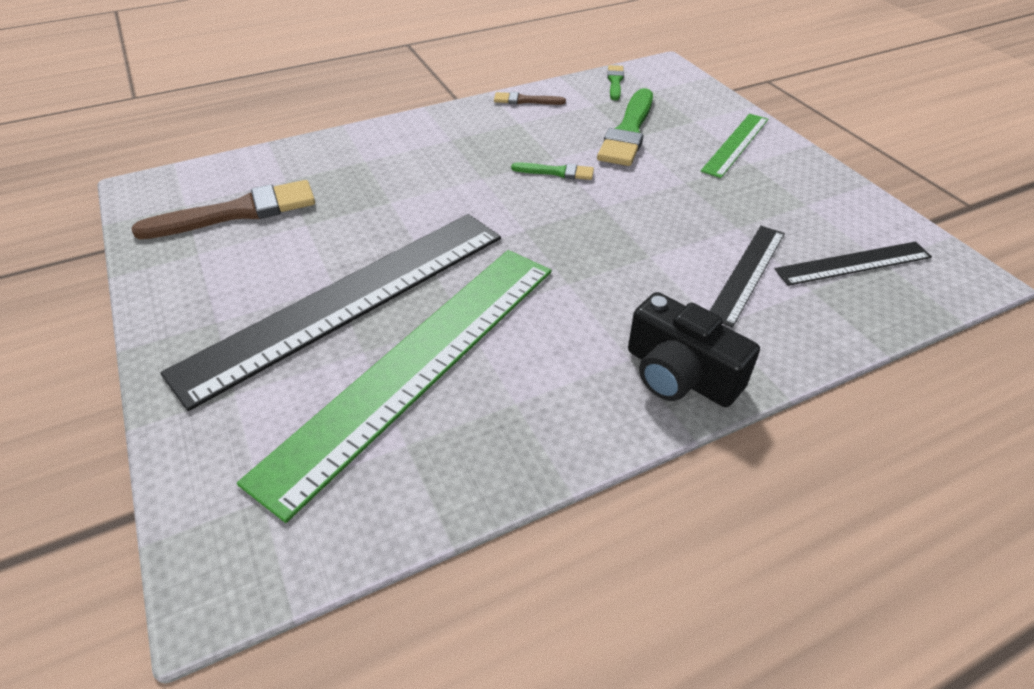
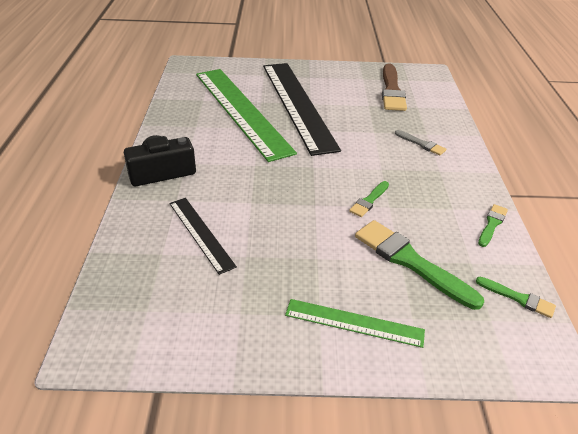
camera: 115 degrees right, 5 degrees down
(397, 160) = (421, 144): none -> grey brush
(525, 100) = (492, 224): brown brush -> green brush
(735, 144) = (354, 322): green ruler -> green ruler turned 45 degrees counterclockwise
(853, 263) = (161, 291): black ruler -> none

